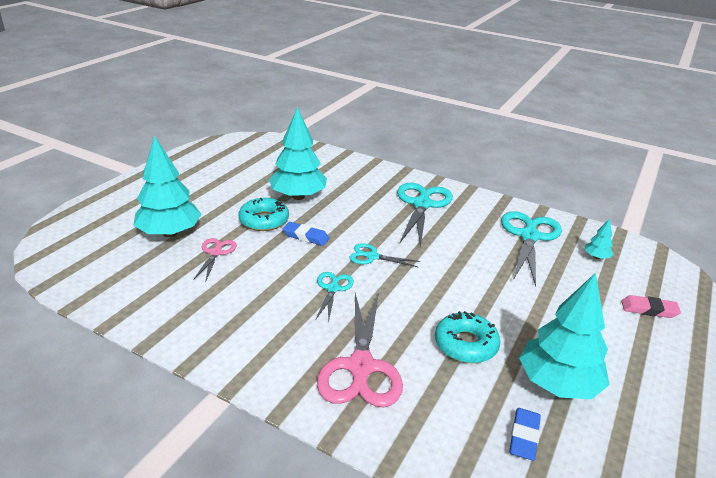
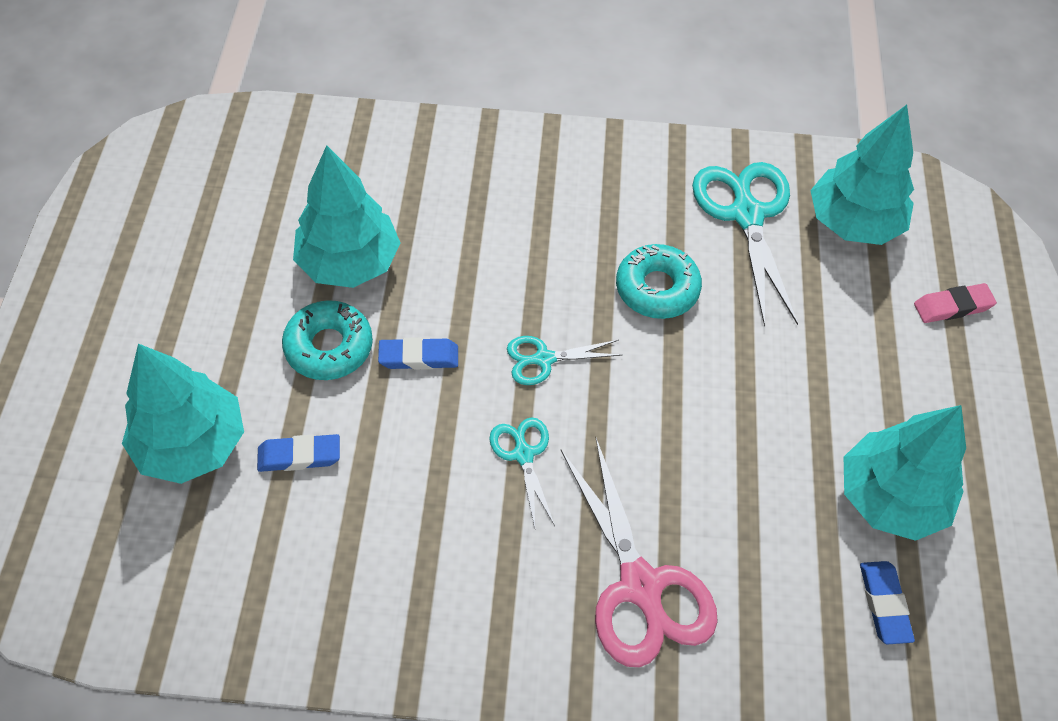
camera: 25 degrees left, 25 degrees up
(216, 253) = (299, 456): pink scissors -> blue eraser
(422, 204) = (558, 201): turquoise scissors -> none
(465, 344) = (753, 480): turquoise donut -> turquoise donut (657, 288)
(596, 257) = (853, 223): turquoise tree -> turquoise tree, size x2.34

